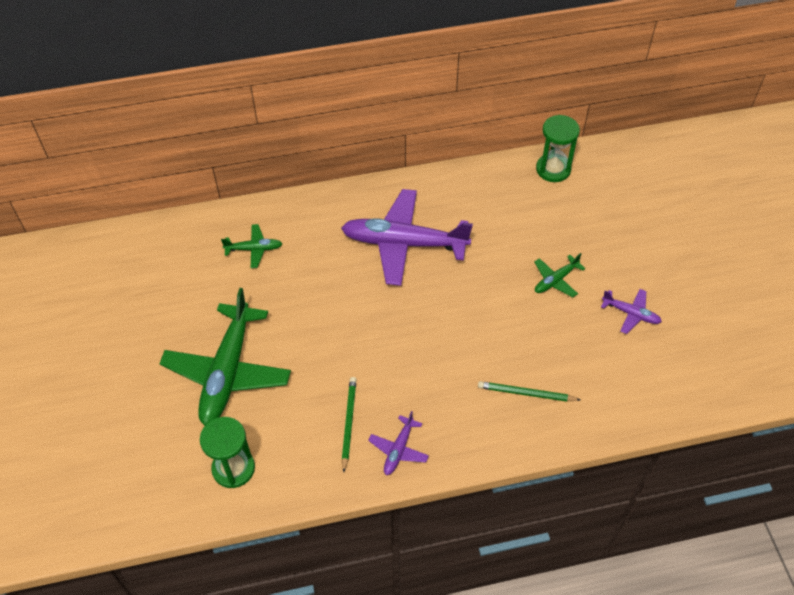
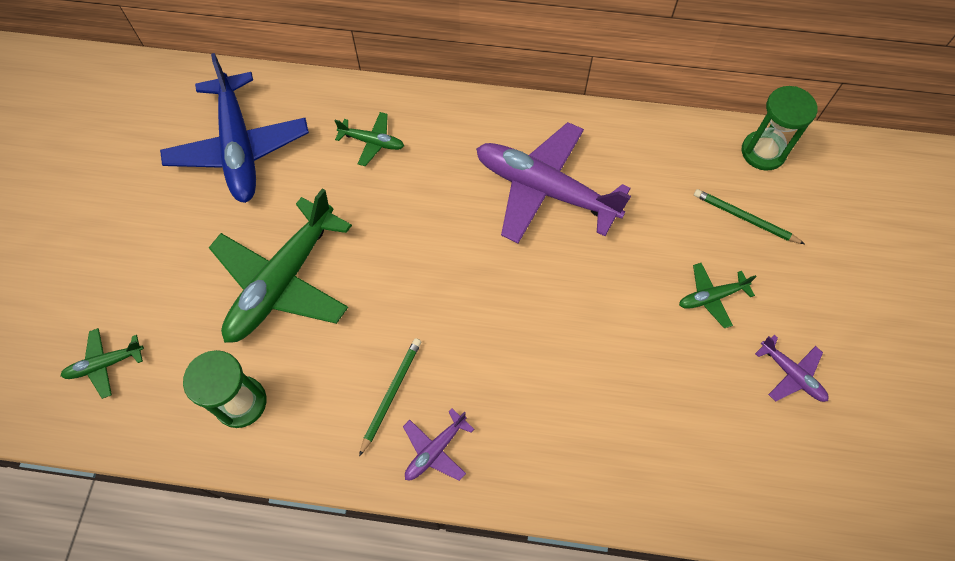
camera: 20 degrees right, 10 degrees up
(109, 479) = (105, 364): none -> green plane
(146, 285) = (239, 148): none -> blue plane
(526, 393) = (617, 433): green pencil -> green pencil (744, 218)

